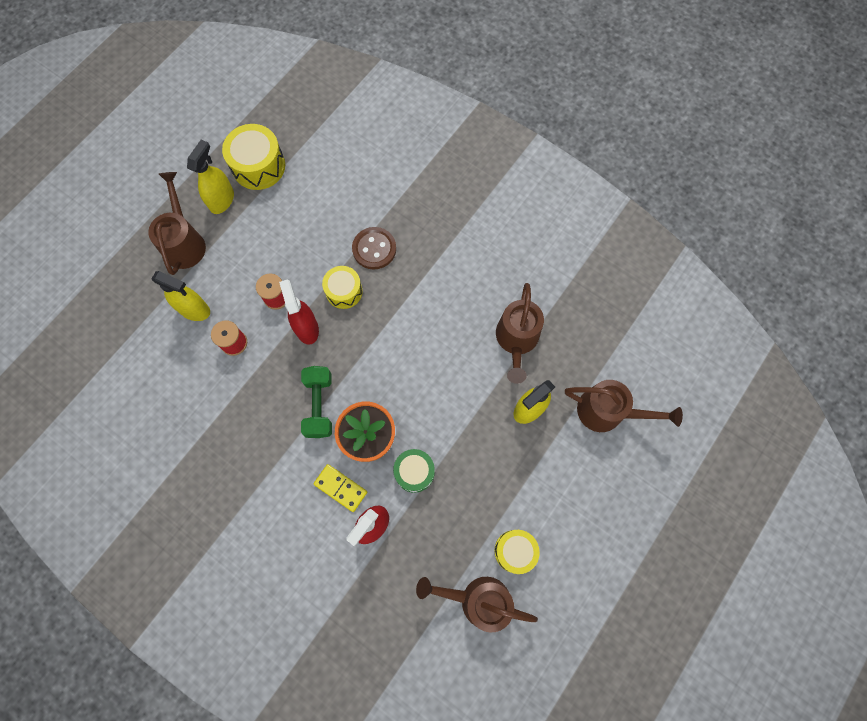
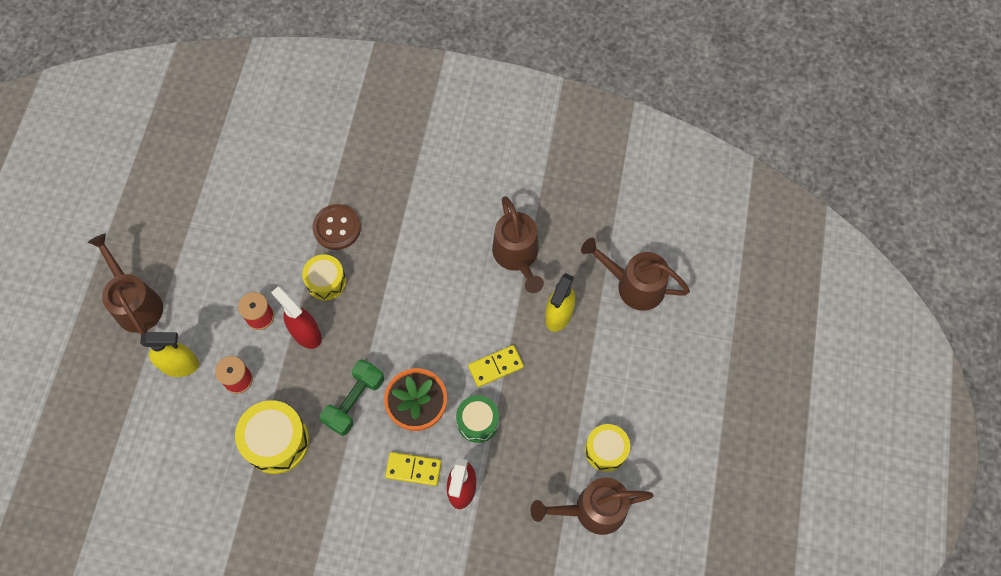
camera: 25 degrees left, 5 degrees down
(222, 200) = (155, 245): yellow spray bottle -> none
(258, 166) = (177, 195): yellow drum -> yellow drum (276, 441)
(319, 405) = (354, 401): green dumbbell -> green dumbbell turned 60 degrees clockwise
(452, 430) = (495, 366): none -> yellow domino
(608, 412) = (633, 285): brown watering can -> brown watering can turned 150 degrees counterclockwise

